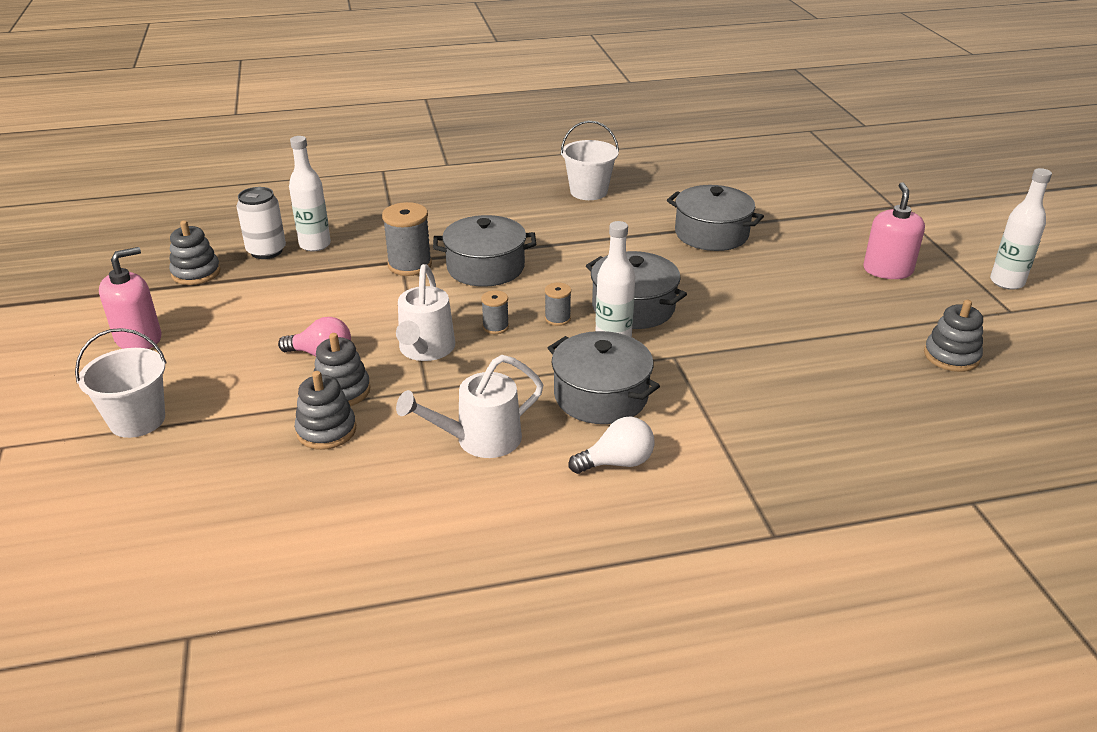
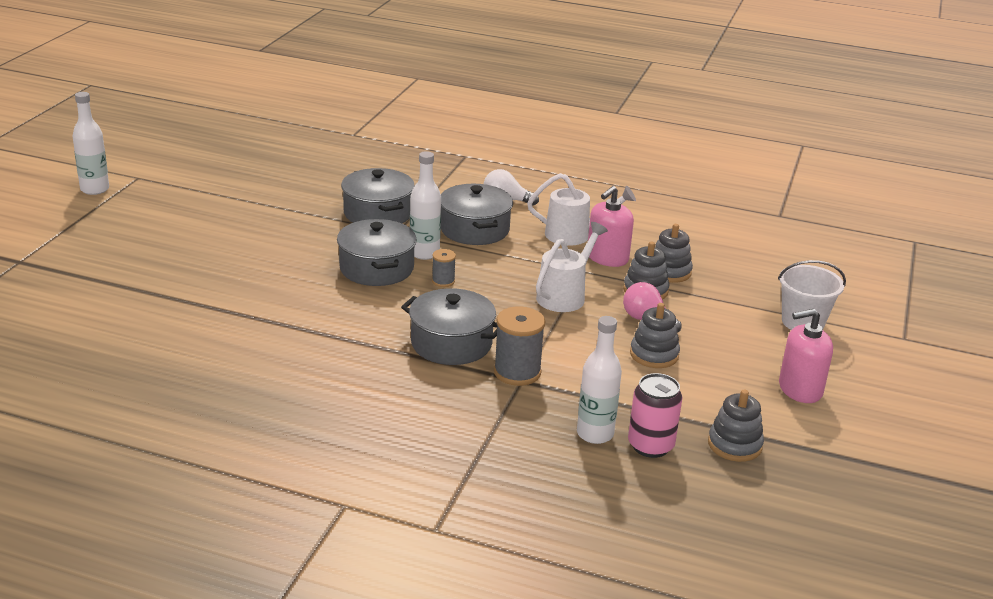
camera: 150 degrees left, 5 degrees down
(266, 251) = (650, 446): white can -> pink can
(495, 327) = (496, 292): grey spool -> none
(588, 191) = (245, 389): white bucket -> none
(711, 234) = (216, 298): grey pot -> grey pot (378, 213)
(887, 270) = (150, 223): pink soap dispenser -> pink soap dispenser (607, 258)
(951, 356) = (231, 174): grey stacking toy -> grey stacking toy (654, 354)

